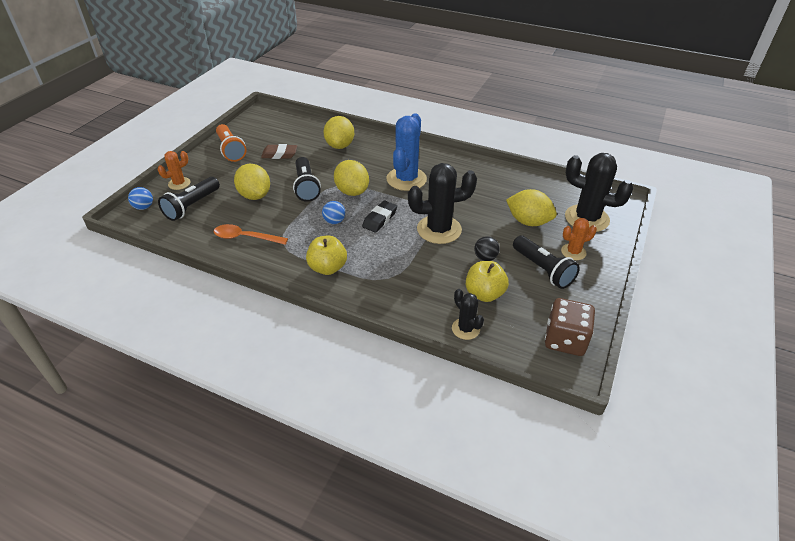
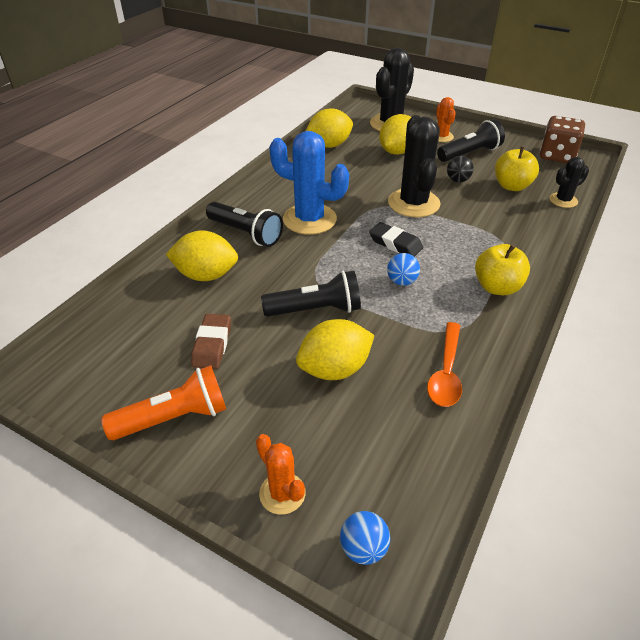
camera: 85 degrees left, 0 degrees up
(192, 206) = (362, 458): black flashlight -> black flashlight (246, 233)
(352, 191) = (333, 265): yellow lemon -> yellow lemon (329, 145)

